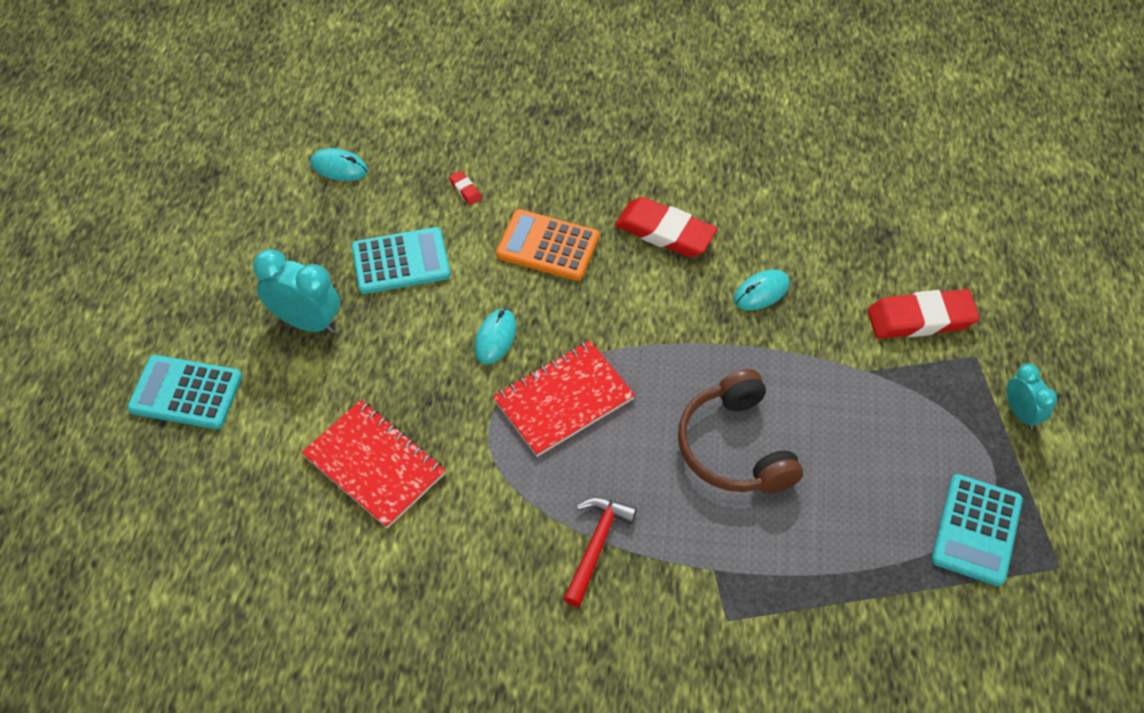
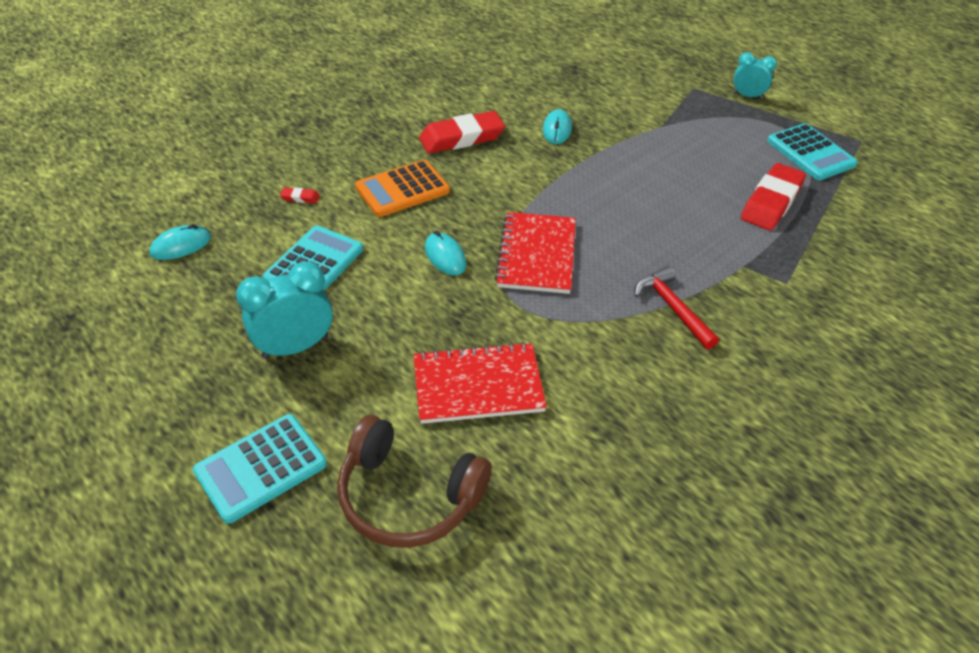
camera: 50 degrees left, 10 degrees down
(734, 447) = (659, 204): brown headphones -> brown headphones (408, 496)
(920, 319) = (647, 90): red eraser -> red eraser (771, 202)

